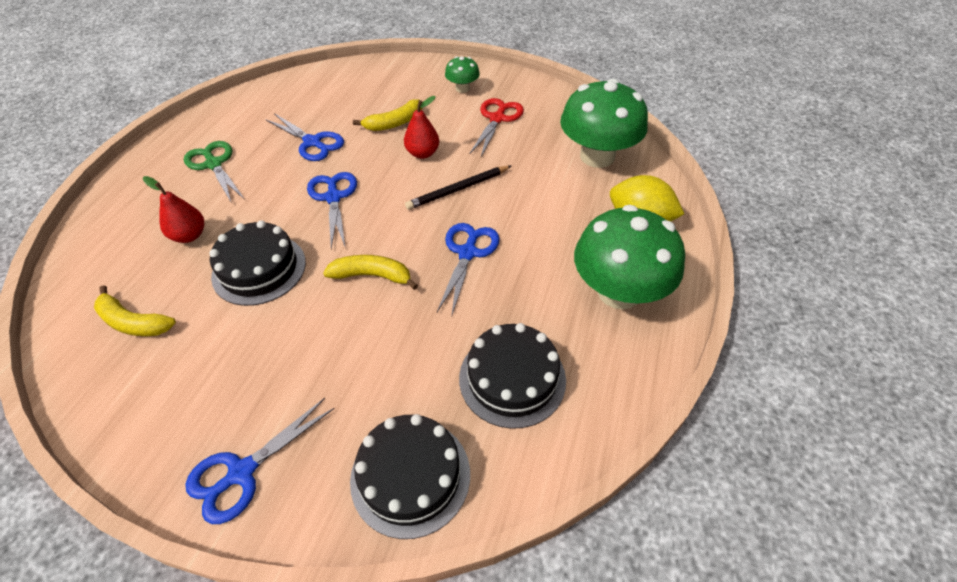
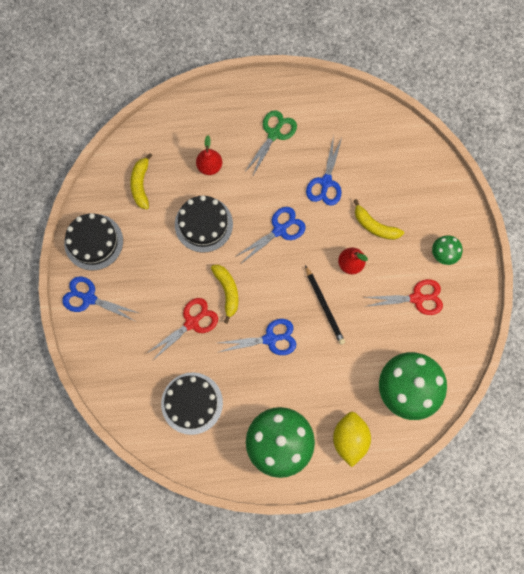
camera: 65 degrees right, 25 degrees up
(388, 333) = (192, 322): none -> red scissors
(410, 476) = (118, 377): black cake -> black cake (93, 242)
(458, 189) = (324, 306): black pencil -> black pencil turned 150 degrees counterclockwise

